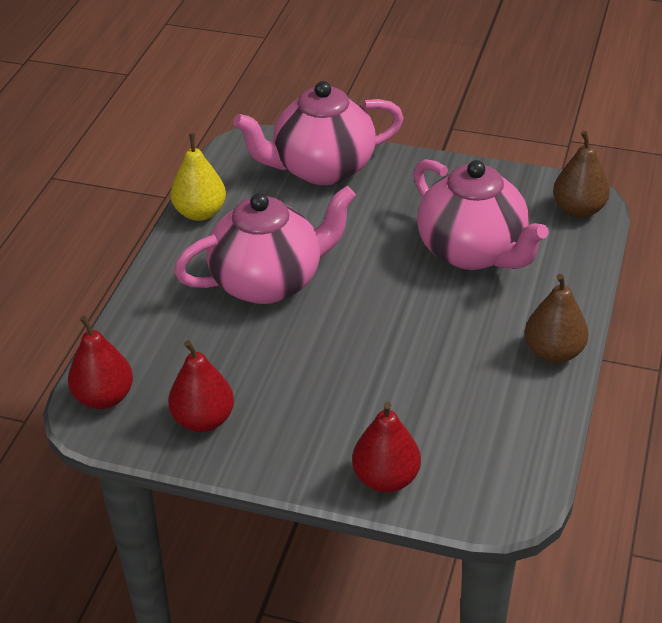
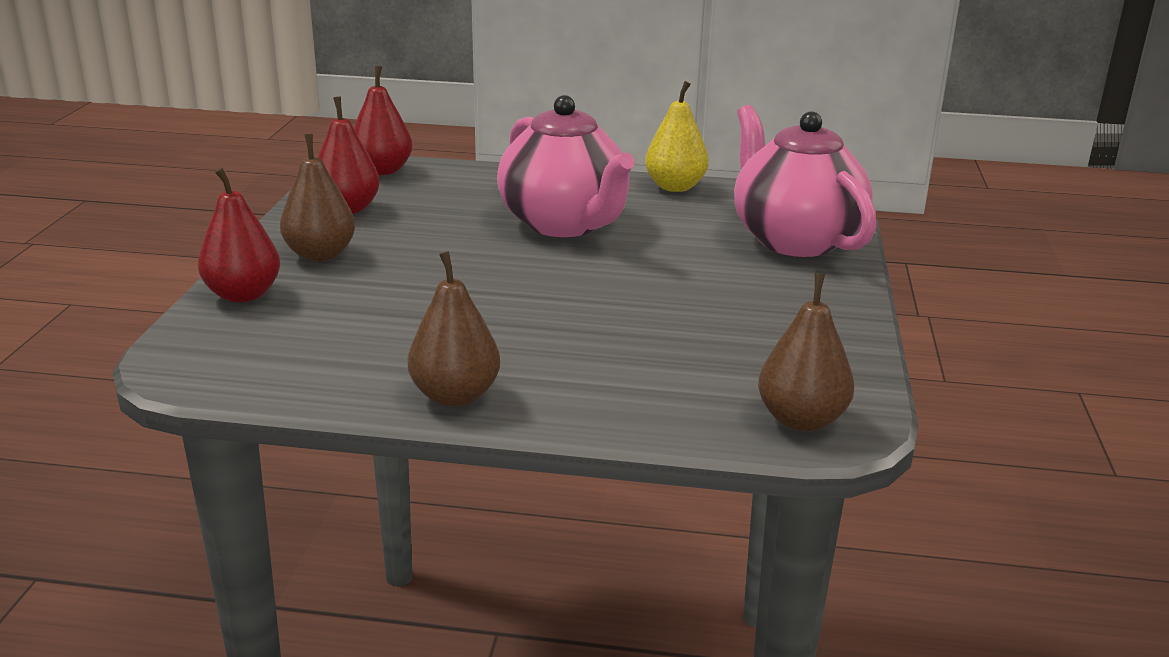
camera: 80 degrees right, 15 degrees down
(309, 433) = (320, 255): none -> brown pear
(473, 252) = (661, 336): pink teapot -> none

